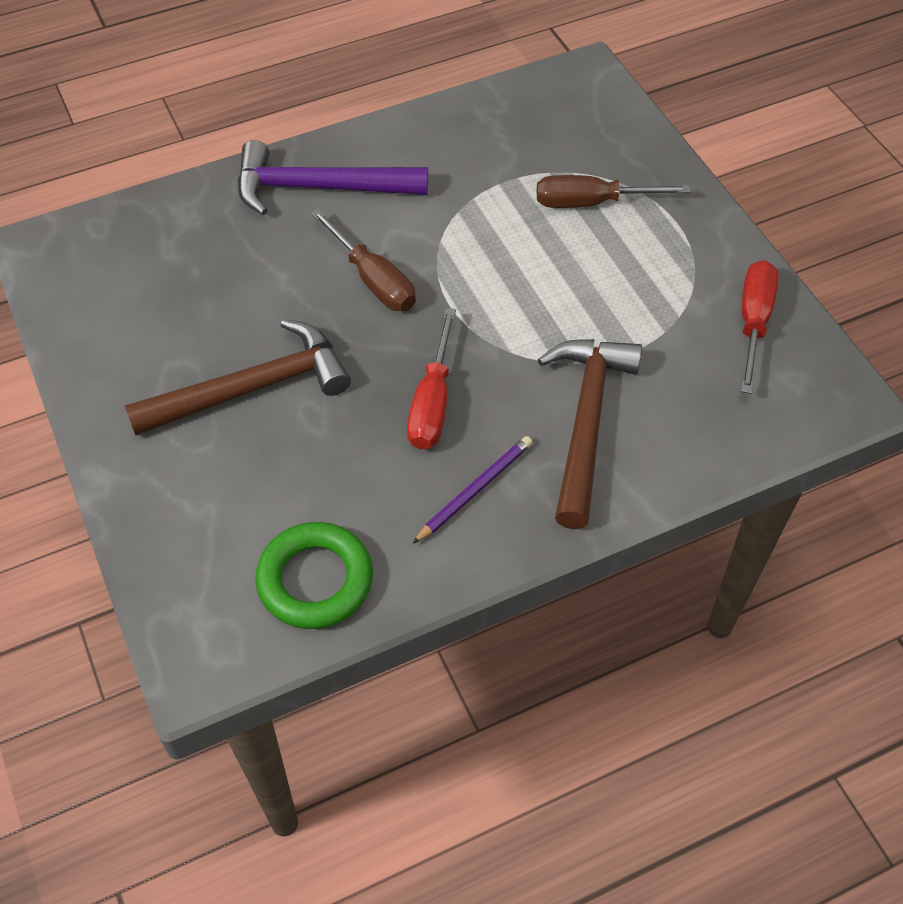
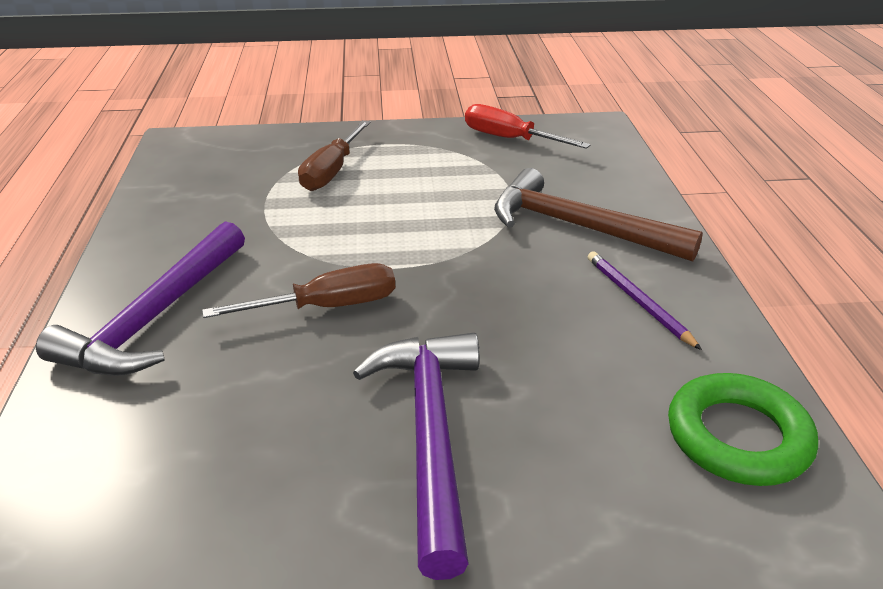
camera: 70 degrees left, 20 degrees down
(252, 388) = (430, 435): brown hammer -> purple hammer
(432, 402) = (518, 303): red screwdriver -> none

